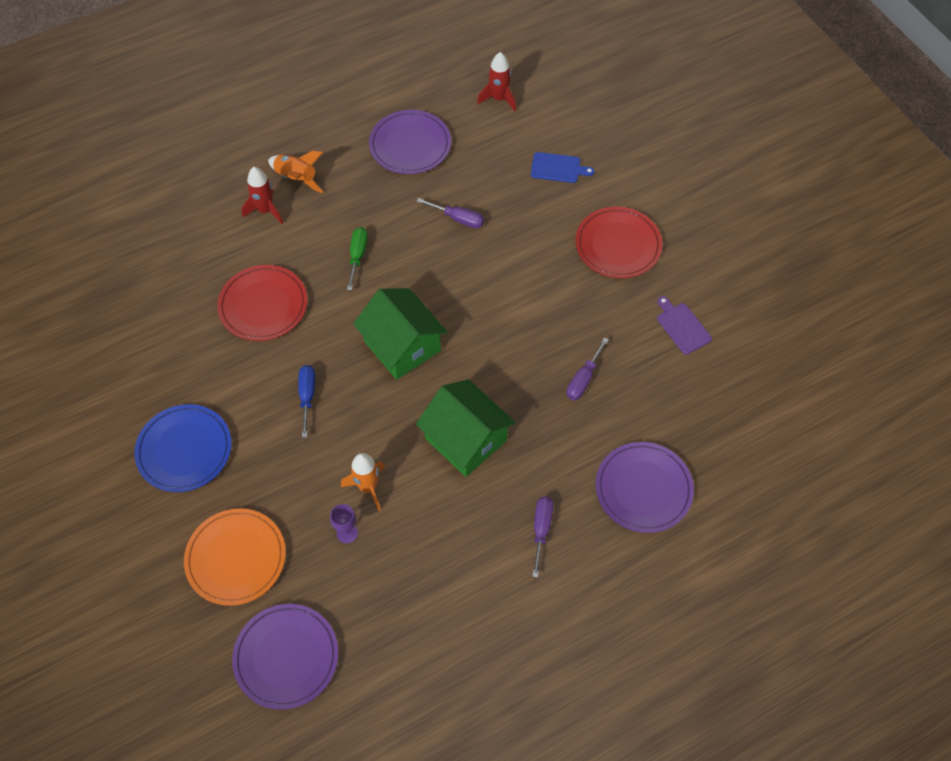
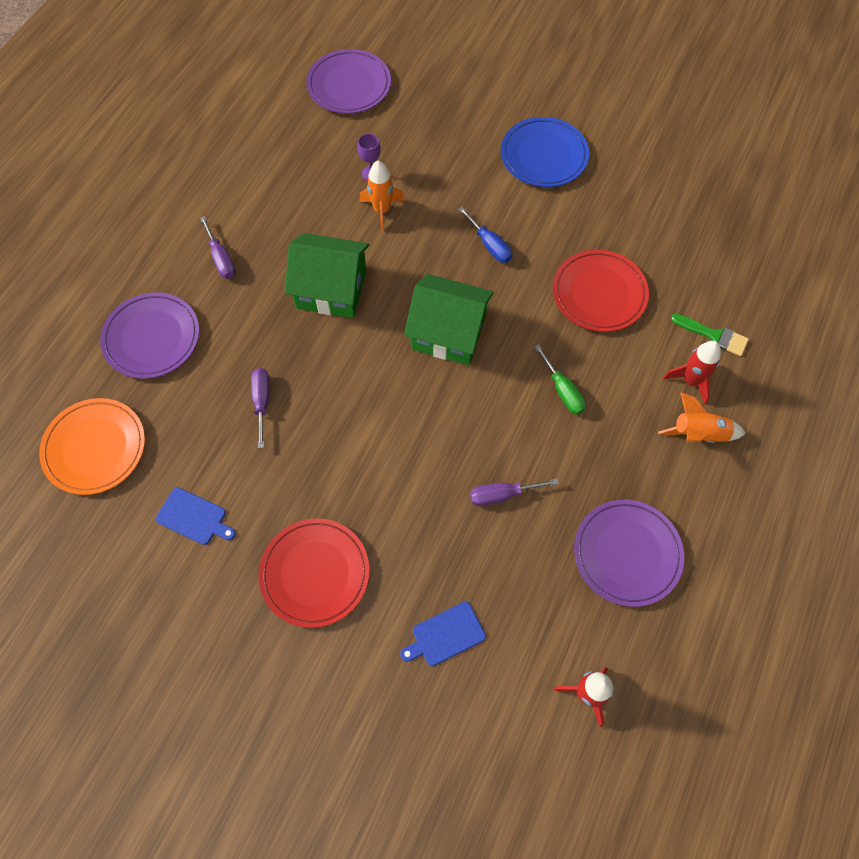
camera: 145 degrees right, 5 degrees up
(217, 228) = (714, 335): none -> green brush
(236, 558) = (436, 116): orange plate -> orange plate (95, 448)
(682, 326) = (194, 517): purple cutting board -> blue cutting board

